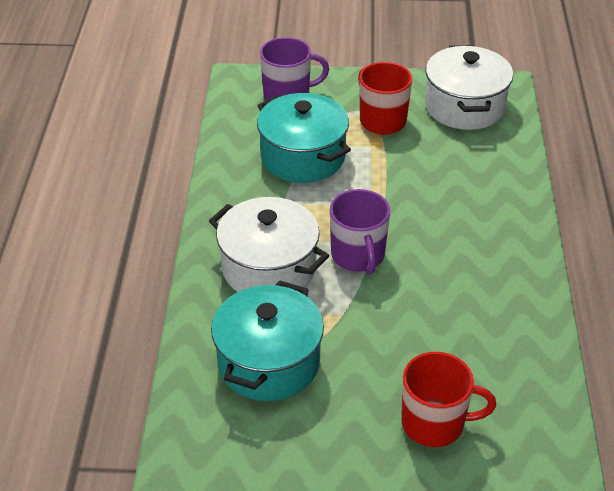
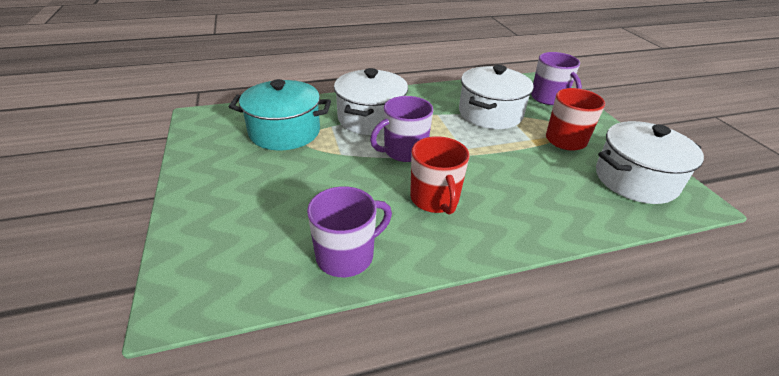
camera: 70 degrees right, 5 degrees down
(303, 157) = (490, 113): turquoise pot -> white pot
(435, 423) = (238, 214): red mug -> red mug (435, 199)
(521, 341) = (347, 255): none -> purple mug

